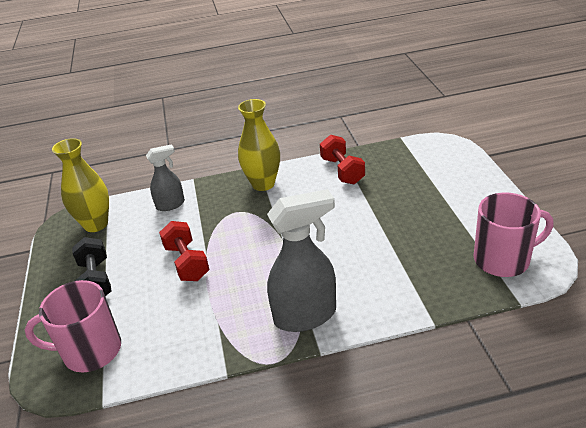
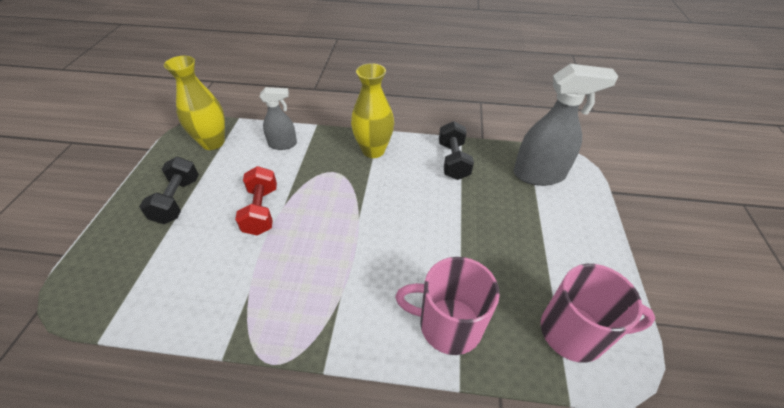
camera: 15 degrees right, 10 degrees up
(90, 350) = (126, 275): pink mug -> pink mug (448, 324)
(305, 315) = (333, 318): grey spray bottle -> grey spray bottle (539, 175)
(342, 171) = (453, 161): red dumbbell -> black dumbbell

